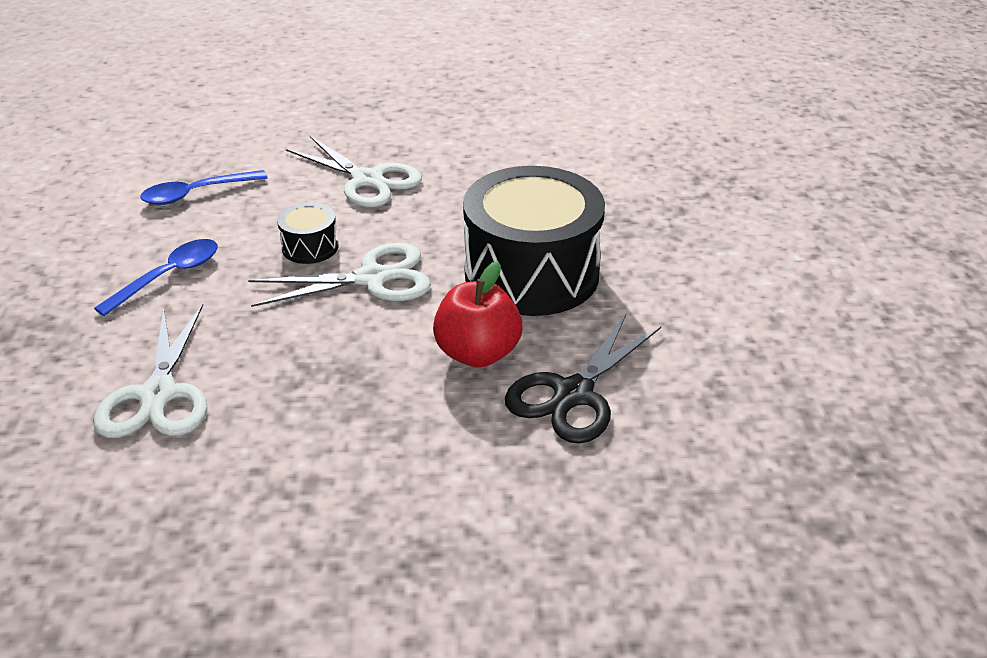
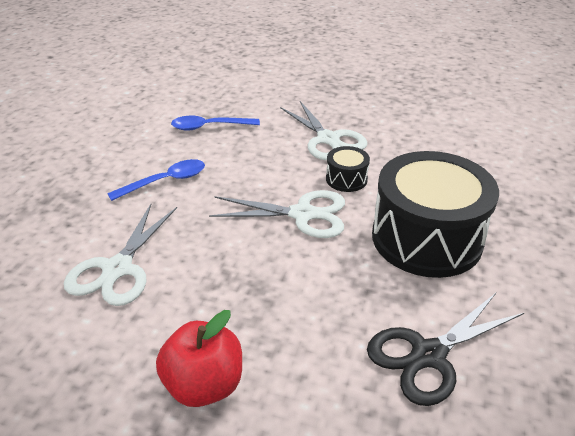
camera: 20 degrees right, 0 degrees up
(310, 247) = (268, 180): black drum -> black drum (346, 179)
(477, 353) = (360, 296): red apple -> red apple (204, 385)

